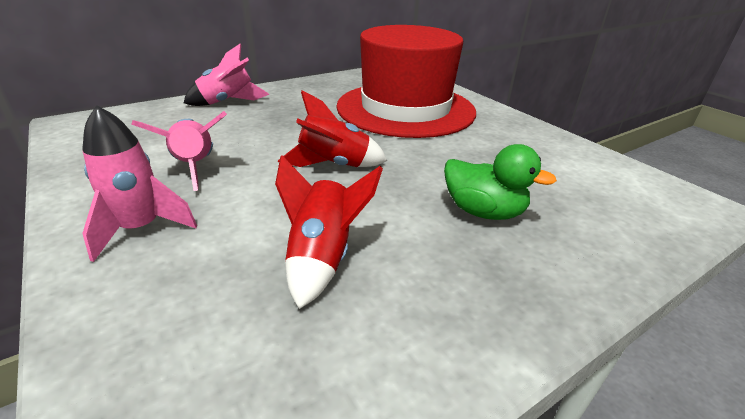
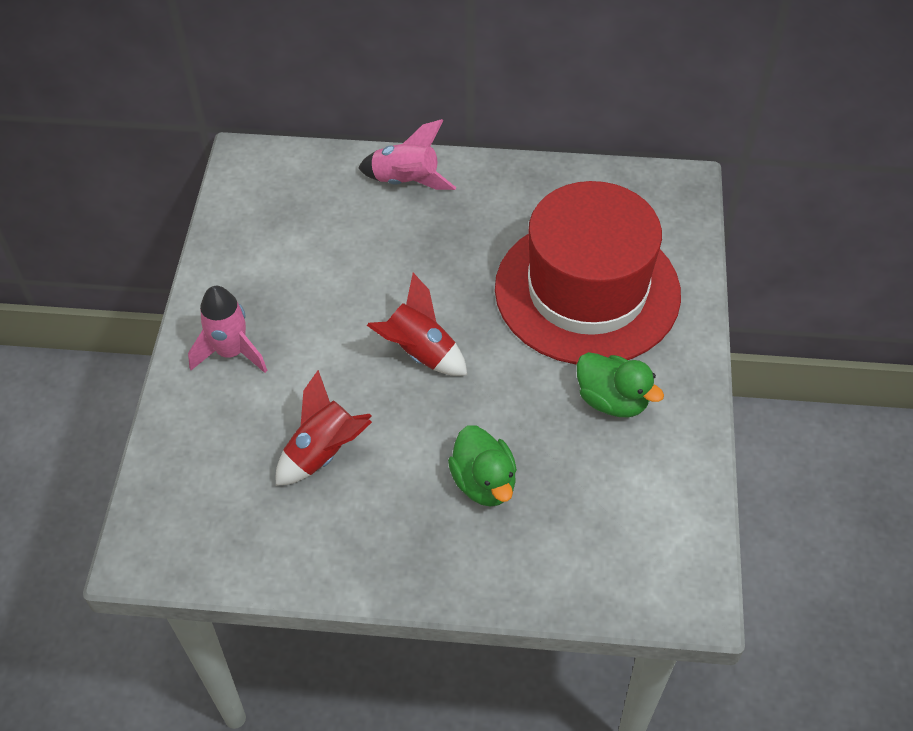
camera: 40 degrees right, 20 degrees up
(195, 167) = (307, 292): pink rocket -> none
(491, 141) = (612, 400): none -> green duck

